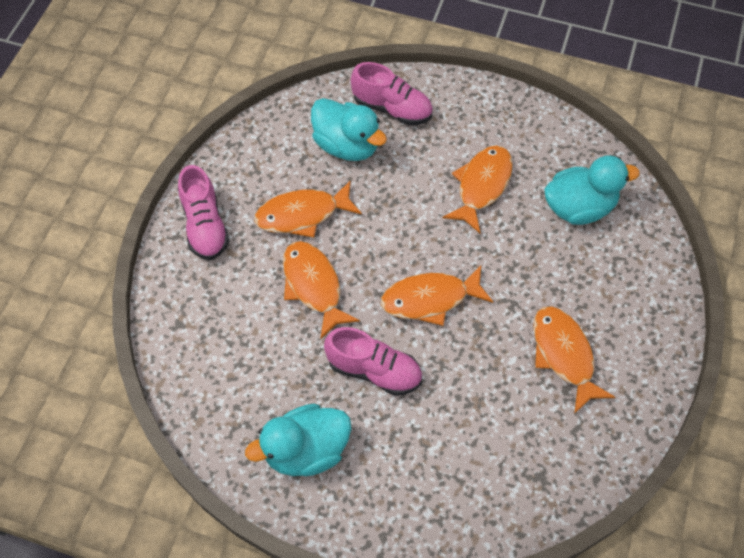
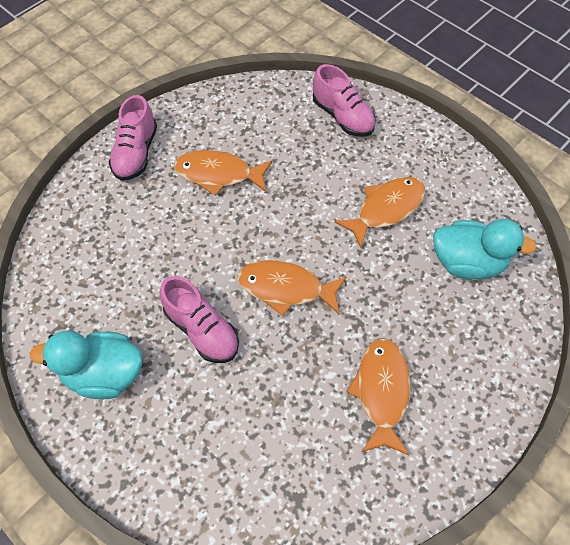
camera: 25 degrees right, 0 degrees up
(314, 286) = (193, 236): orange fish -> none
(347, 146) = (287, 133): turquoise duck -> none

